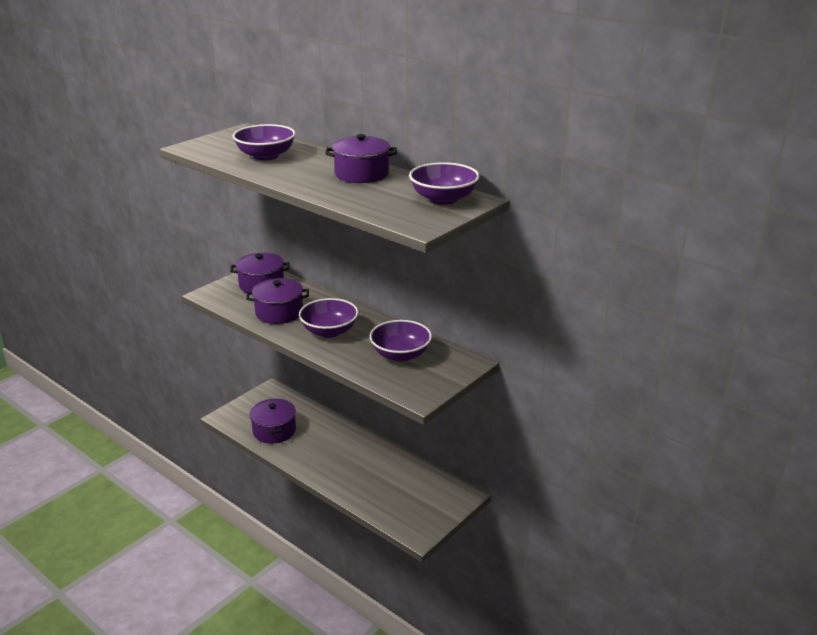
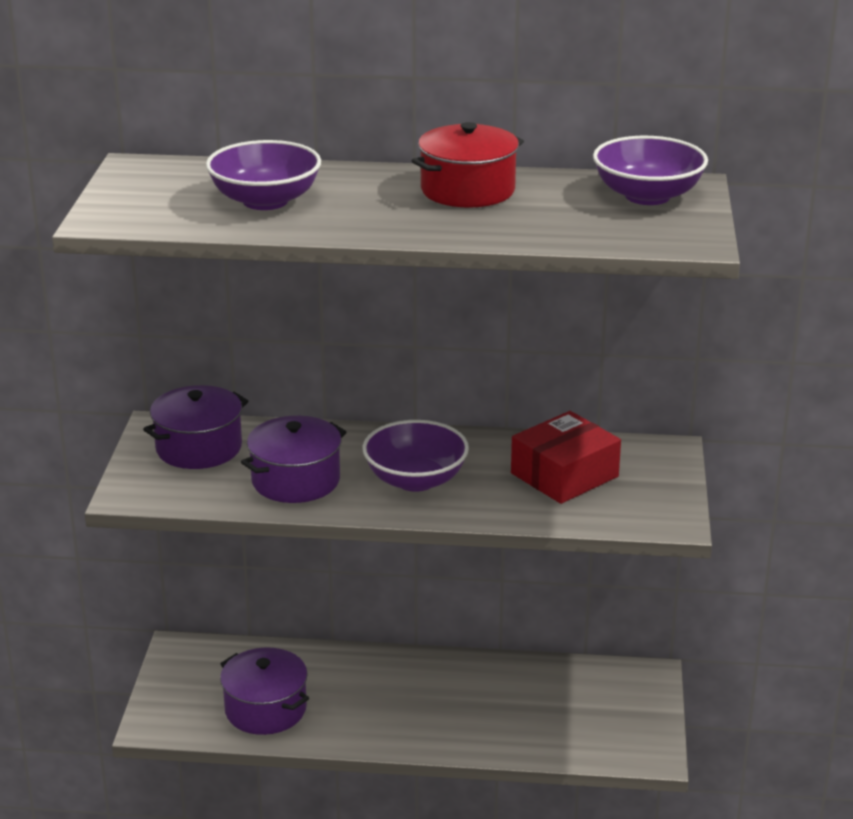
camera: 35 degrees left, 0 degrees up
(361, 174) = (467, 190): purple pot -> red pot
(400, 355) = (564, 475): purple bowl -> red box

